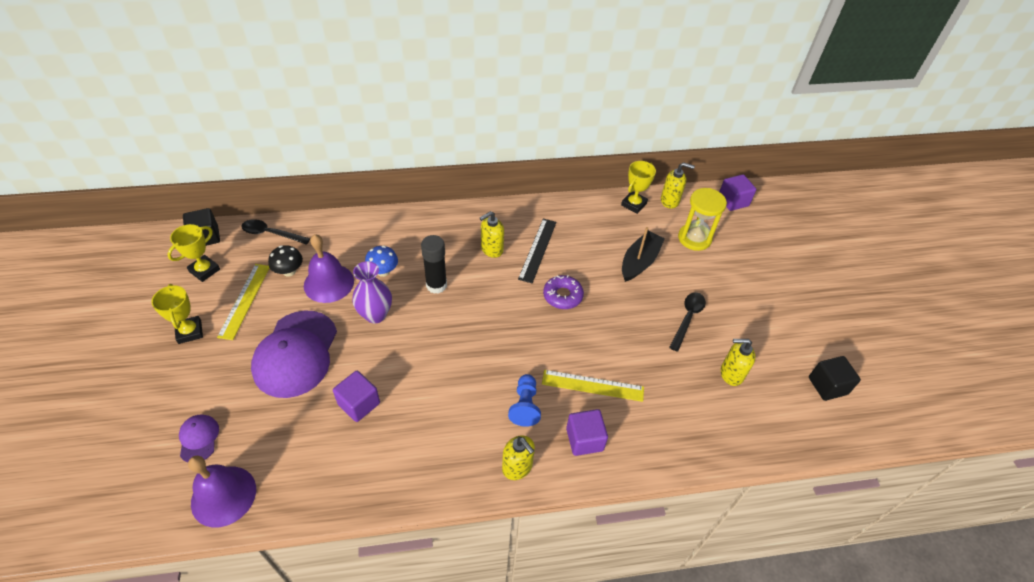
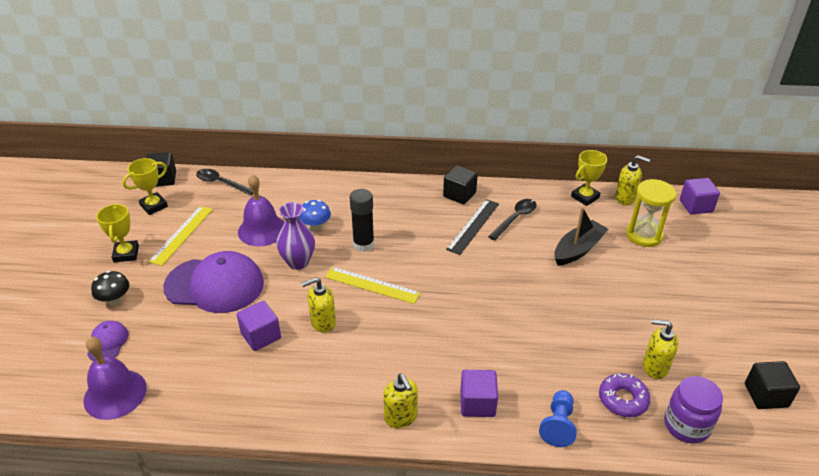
camera: 15 degrees right, 10 degrees down
(289, 271) = (228, 216): black mushroom -> black mushroom (115, 300)
(296, 354) = (215, 285): purple cap -> purple cap turned 105 degrees counterclockwise
(491, 249) = (426, 220): yellow soap dispenser -> yellow soap dispenser (323, 322)
(516, 216) = (459, 194): none -> black cube
(525, 406) = (423, 363): blue pawn -> blue pawn (558, 425)
(562, 296) = (488, 270): purple donut -> purple donut (623, 399)
(592, 385) = (499, 355): yellow ruler -> yellow ruler (372, 285)
(687, 318) = (618, 308): black spoon -> black spoon (515, 219)
(769, 428) = (686, 425): none -> purple jar

